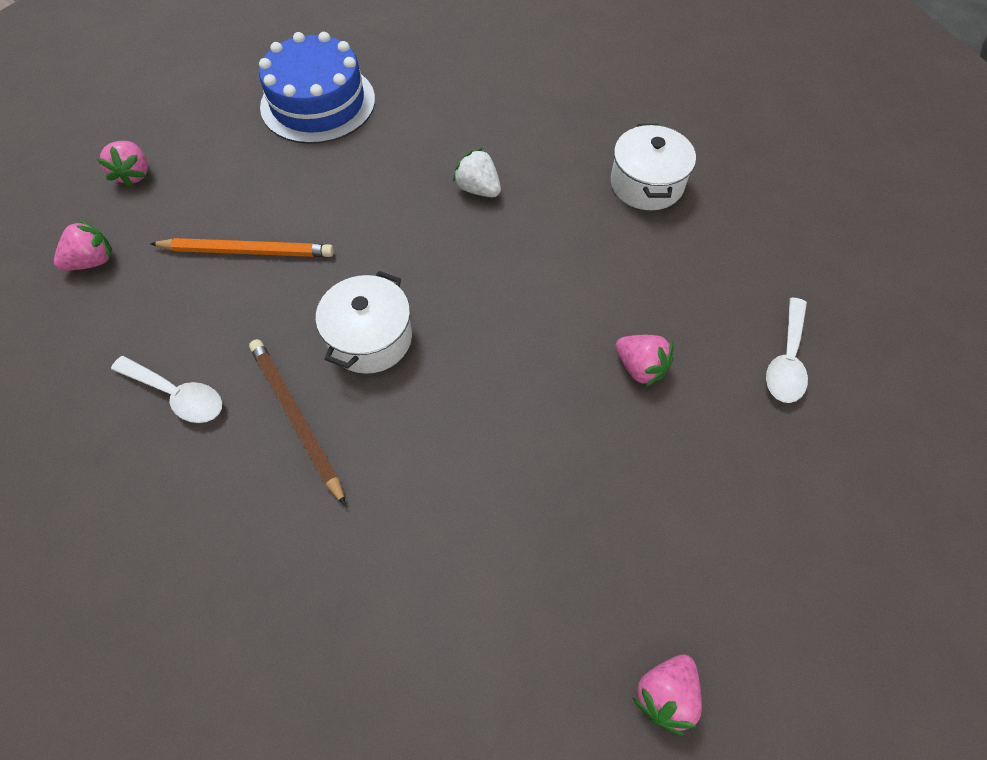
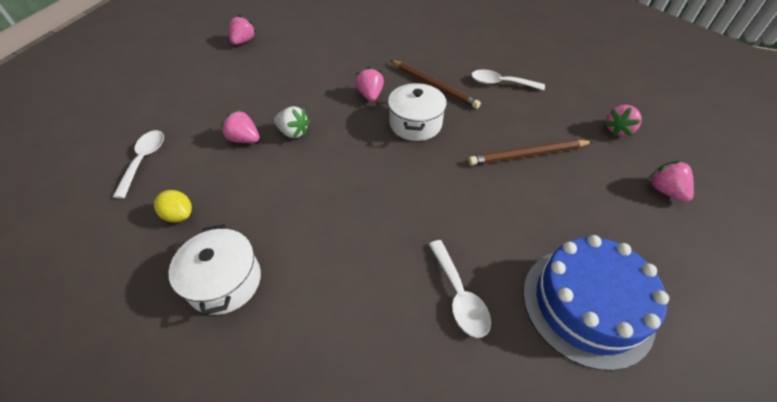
camera: 165 degrees right, 10 degrees down
(247, 251) = (528, 155): orange pencil -> brown pencil
(418, 420) = (370, 95): none -> pink strawberry
(425, 130) = (459, 295): none -> white spoon
(478, 189) = (383, 240): white strawberry -> white strawberry (293, 132)
(711, 264) = (179, 215): none -> yellow lemon

